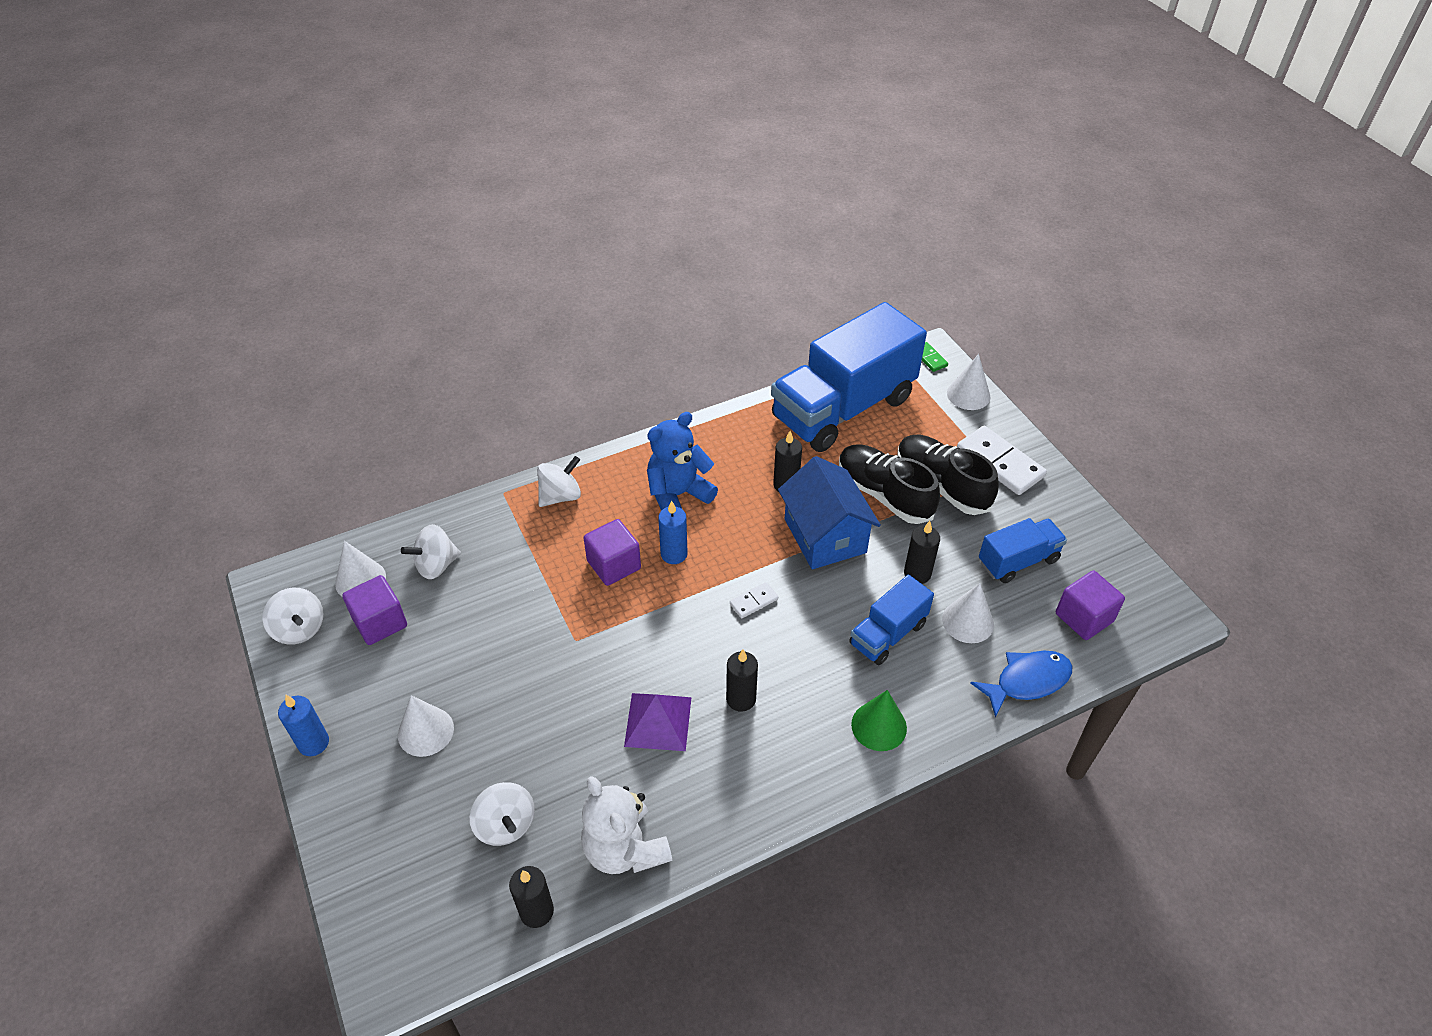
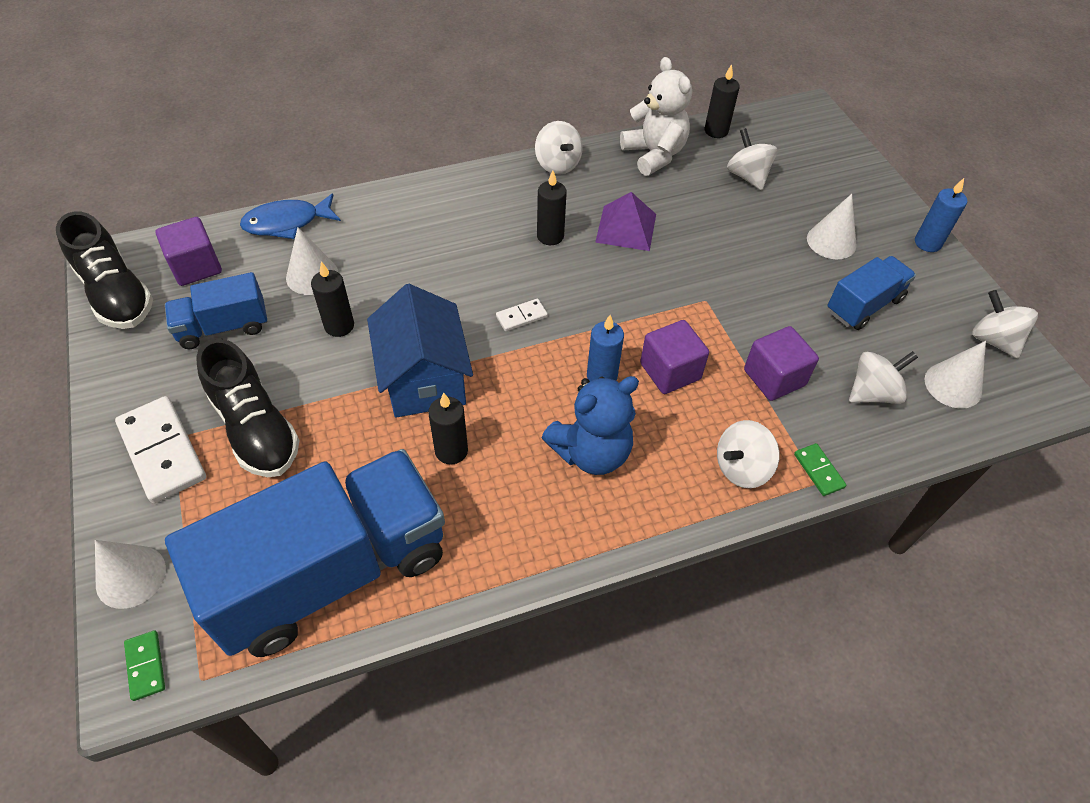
camera: 175 degrees left, 5 degrees up
(380, 622) = (911, 337): purple cube -> purple cube (774, 378)
(500, 500) = (819, 471): none -> green domino
(748, 812) = (557, 164): none -> white spinning top
(879, 726) = (434, 205): green cone -> none
(884, 494) = (333, 423): black shoe -> black shoe (116, 293)
(888, 634) = (396, 273): blue truck -> blue truck (864, 305)

